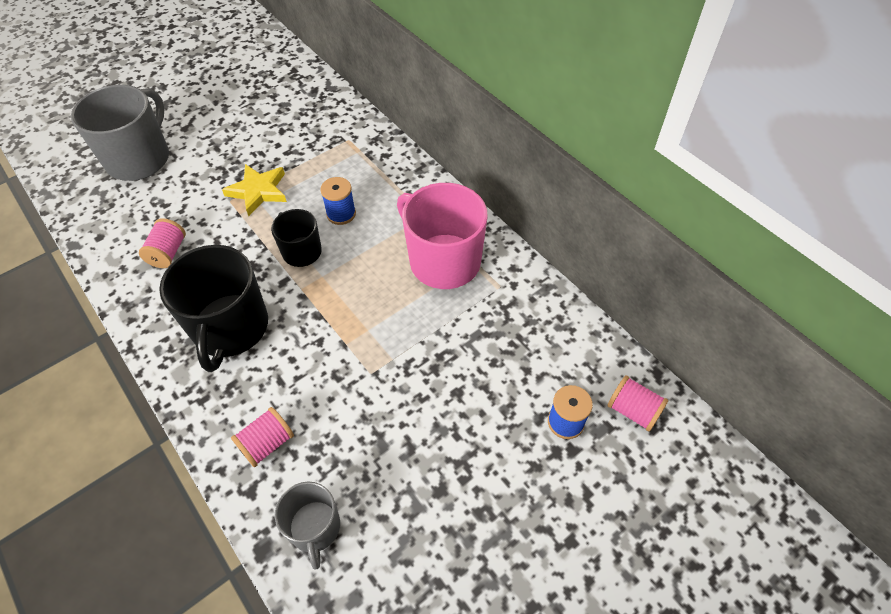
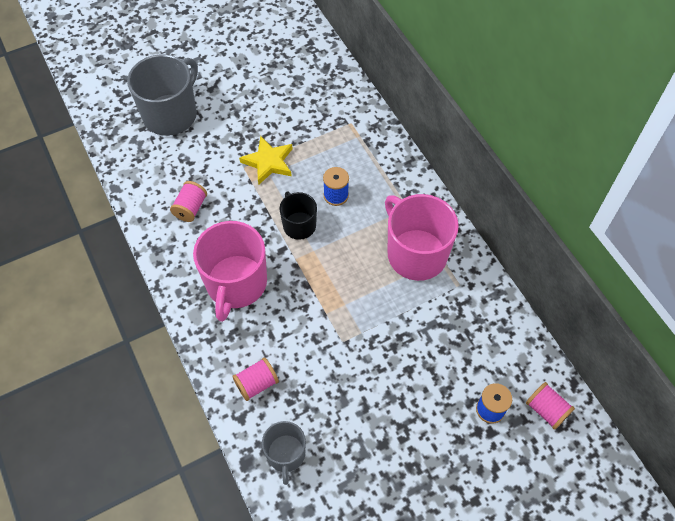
camera: 10 degrees right, 5 degrees up
(230, 328) = (236, 284): black mug -> pink mug

